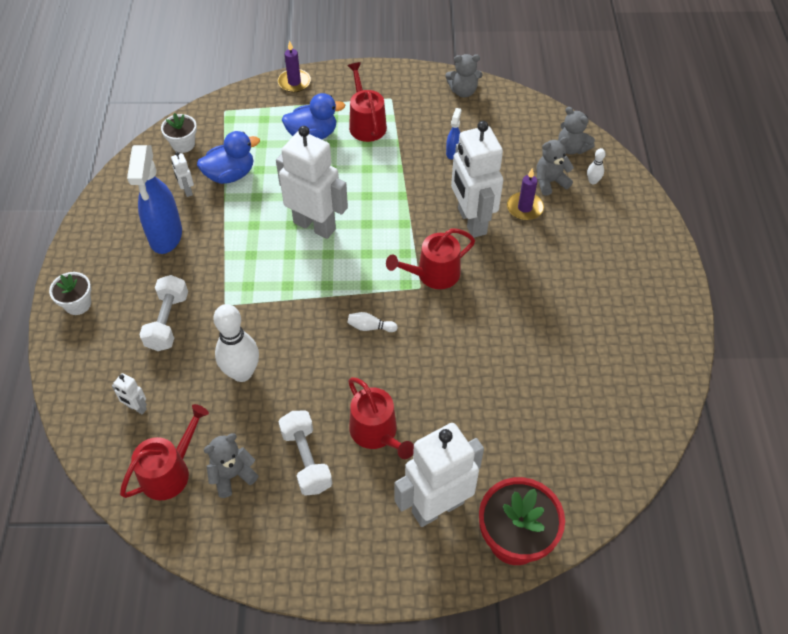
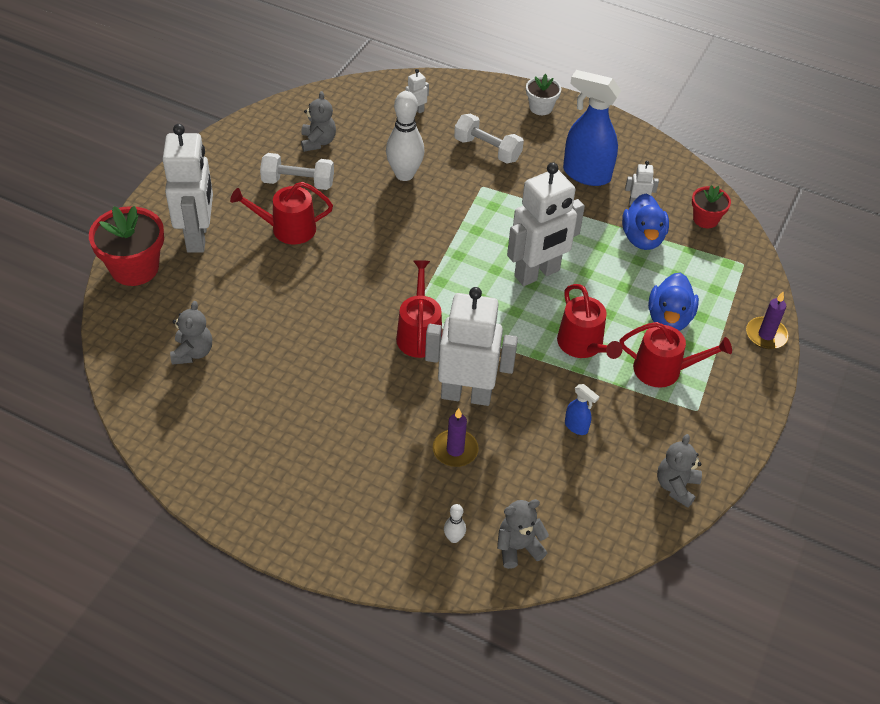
camera: 115 degrees right, 5 degrees down
(169, 472) = (347, 113): red watering can -> red watering can (583, 345)
(183, 144) = (705, 219): white flower pot -> red flower pot
(370, 327) = (392, 265): white bowling pin -> none
(550, 182) = (478, 495): grey teddy bear -> grey teddy bear (193, 352)

